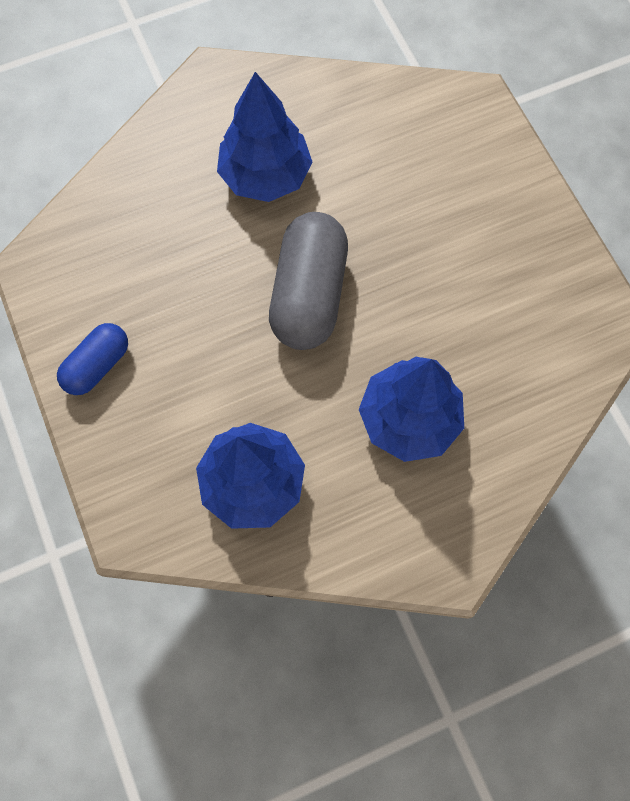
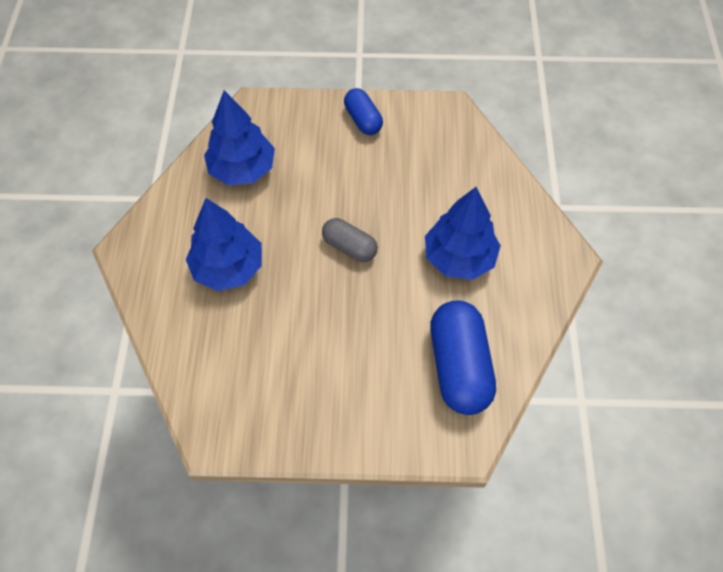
camera: 115 degrees right, 10 degrees down
(309, 295) = (349, 247): grey capsule -> grey capsule, size x0.57
(399, 131) = (459, 366): none -> blue capsule

